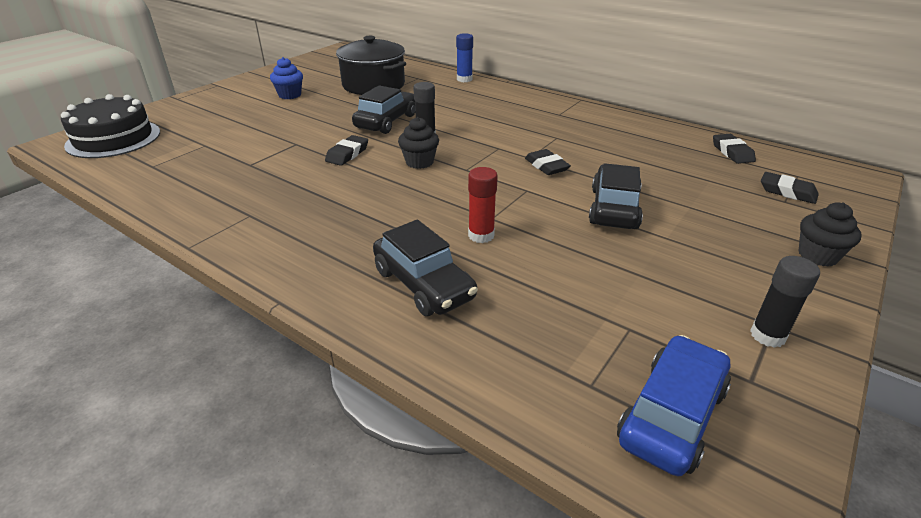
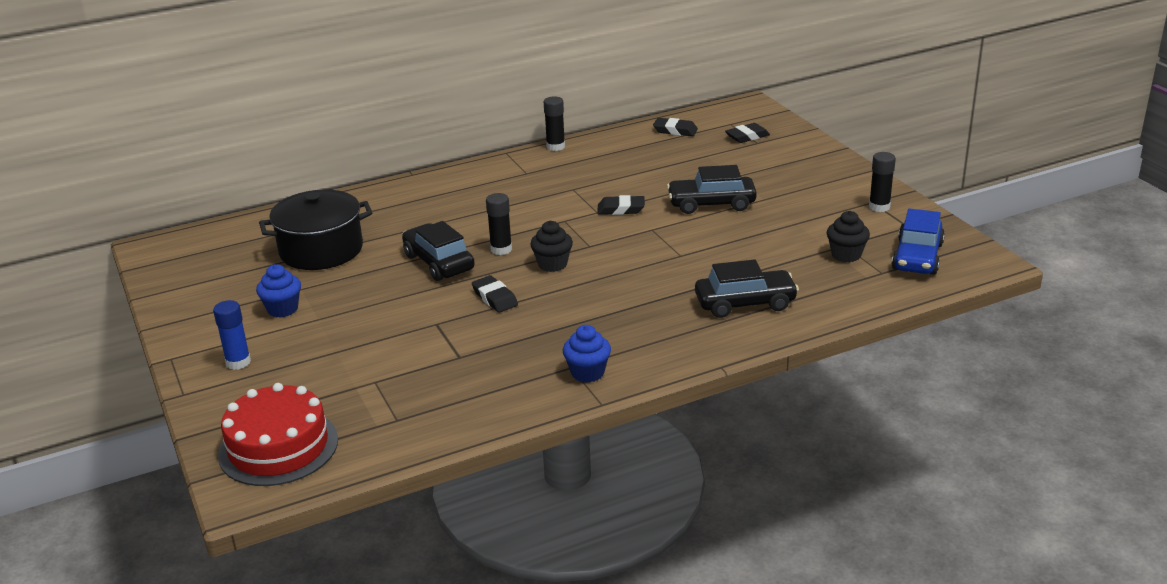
camera: 60 degrees left, 5 degrees down
(113, 138) = (278, 447): black cake -> red cake
(241, 226) = (587, 373): none -> blue cupcake
(464, 79) = (376, 194): blue glue stick -> blue glue stick (238, 362)
(481, 235) = (701, 266): red glue stick -> none
(614, 208) = (711, 204): black car -> black car turned 45 degrees counterclockwise
(618, 113) = (555, 147): none -> black glue stick
(671, 415) = (917, 257): blue car -> blue car turned 135 degrees counterclockwise
(817, 255) = (823, 160): black cupcake -> black cupcake (846, 255)

